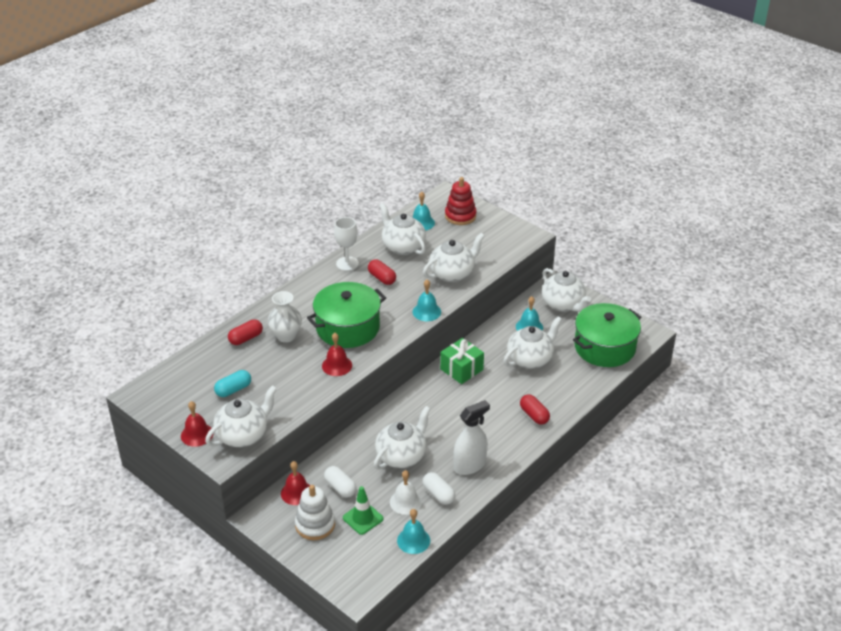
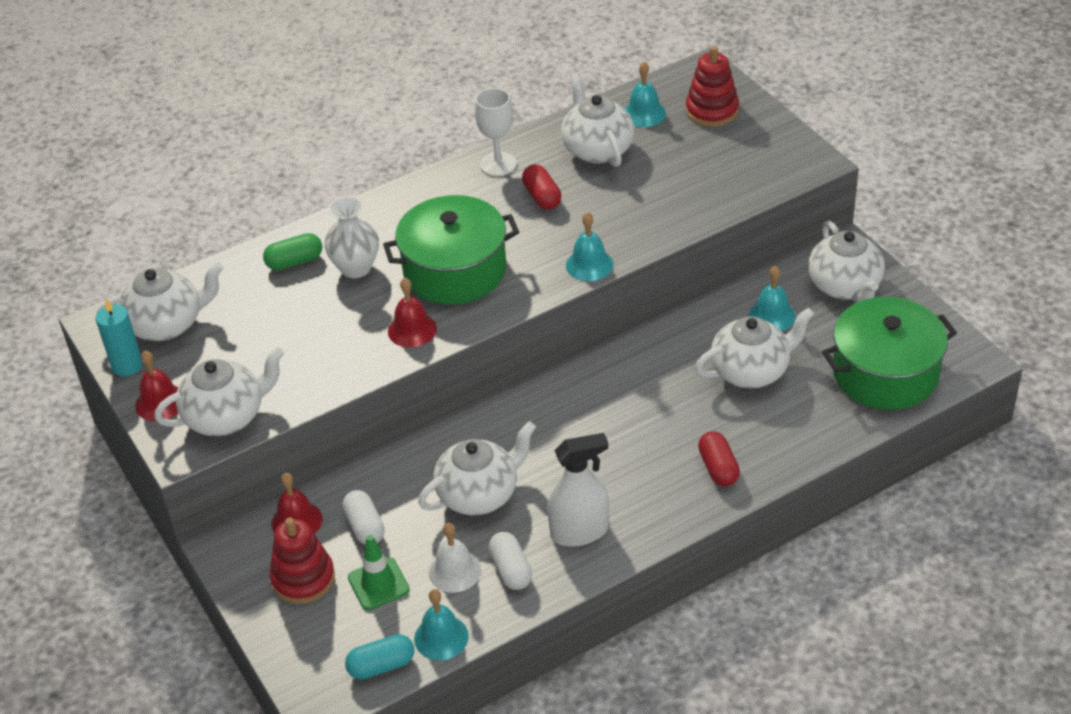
camera: 20 degrees right, 5 degrees up
(165, 417) = (127, 365): none -> turquoise candle
(233, 390) = (242, 341): turquoise capsule -> turquoise capsule (381, 666)
(246, 338) = (294, 261): red capsule -> green capsule
(315, 525) = (303, 578): white stacking toy -> red stacking toy
(452, 273) = (658, 207): white teapot -> white teapot (167, 324)
(461, 369) = (632, 368): green gift -> none

